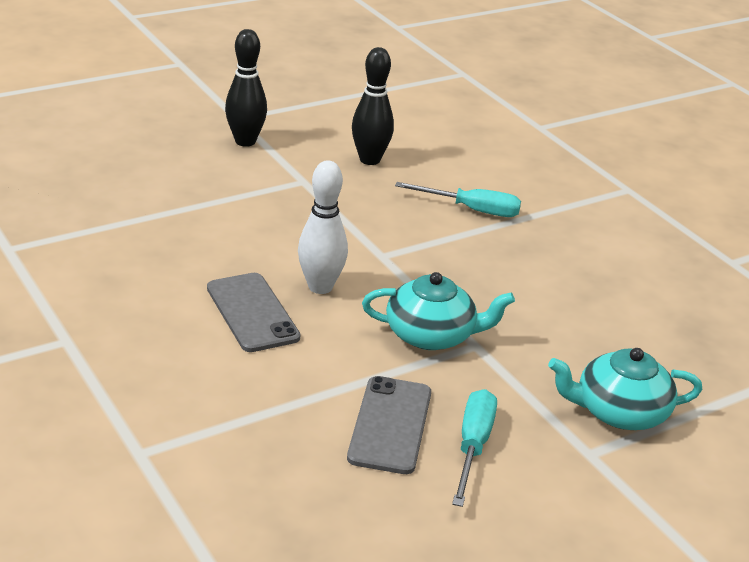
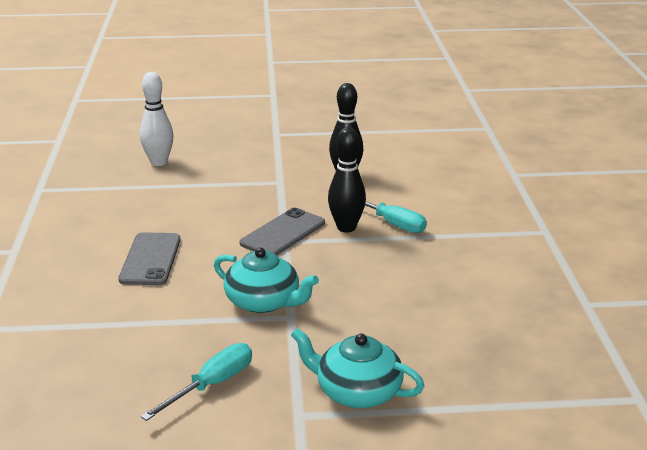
camera: 30 degrees right, 5 degrees down
(245, 141) = (265, 150): black bowling pin -> black bowling pin (346, 228)
(320, 287) = (216, 252): white bowling pin -> white bowling pin (159, 162)
(390, 425) = (166, 354): grey phone -> grey phone (283, 233)

